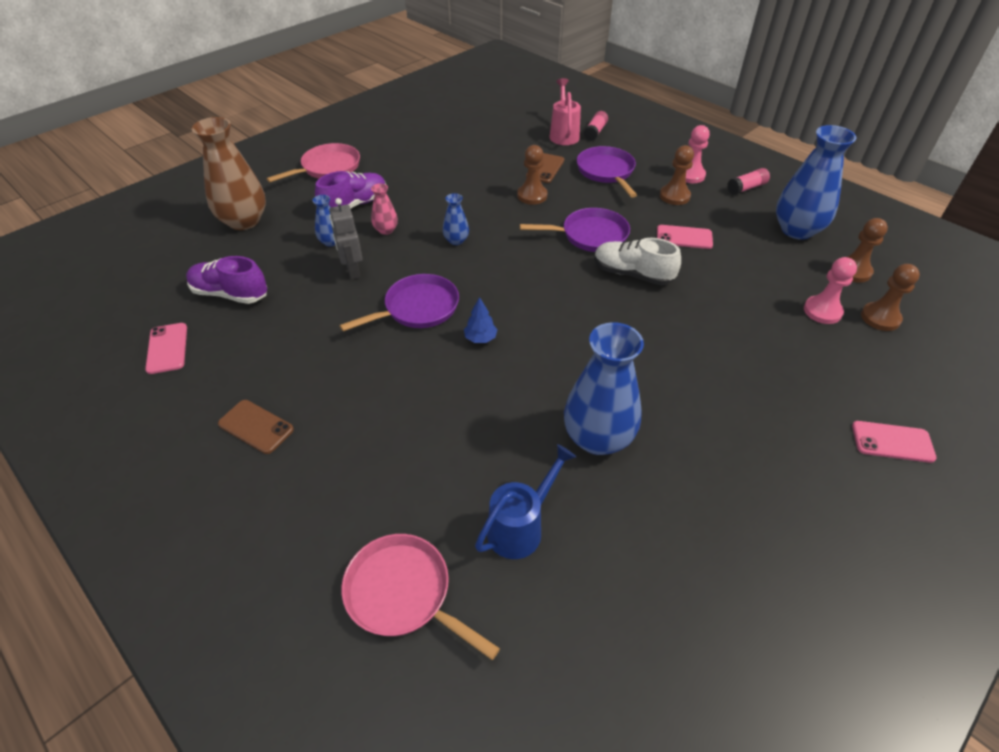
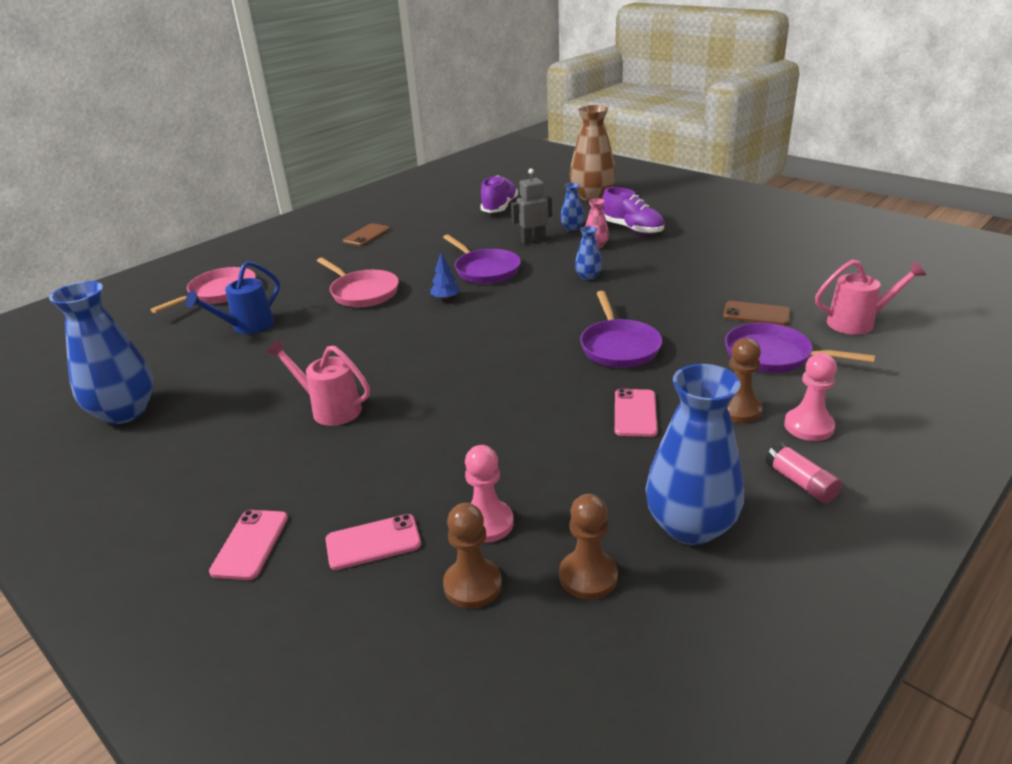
camera: 90 degrees right, 15 degrees down
(167, 348) = (442, 201): pink phone -> pink phone (373, 542)
(327, 168) = (689, 211): pink pan -> pink pan (362, 292)
(520, 527) = (247, 326): blue watering can -> blue watering can turned 90 degrees clockwise
(532, 195) = (689, 309): brown pawn -> none
(595, 132) = (885, 346): pink glue stick -> none
(598, 438) = (318, 355): blue vase -> blue vase (124, 412)
(606, 172) = (773, 356): purple pan -> purple pan turned 135 degrees counterclockwise
(632, 274) = (549, 374): white shoe -> none
(699, 414) = (330, 409): none -> pink watering can

